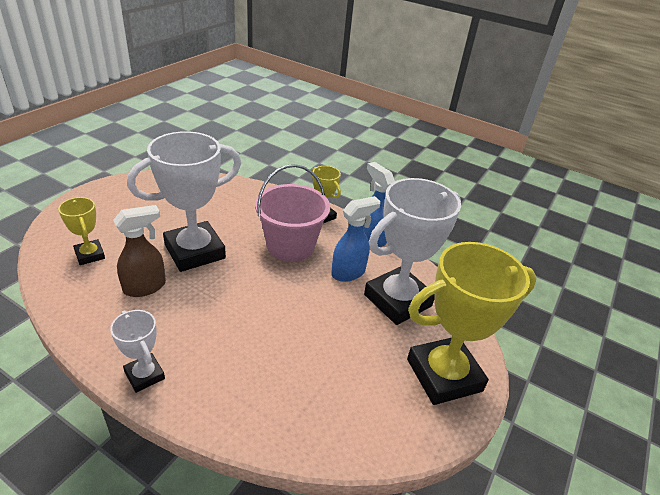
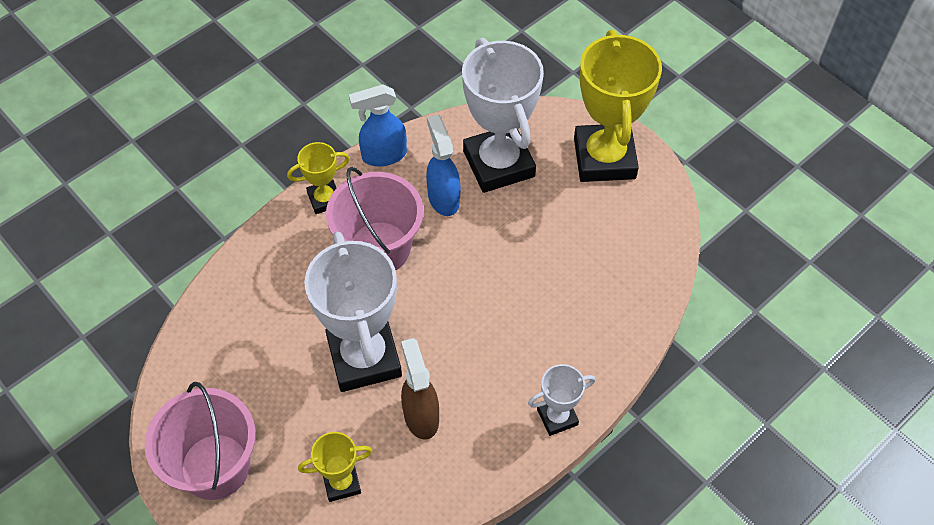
camera: 70 degrees left, 20 degrees up
(108, 201) = (215, 466): none -> pink bucket

